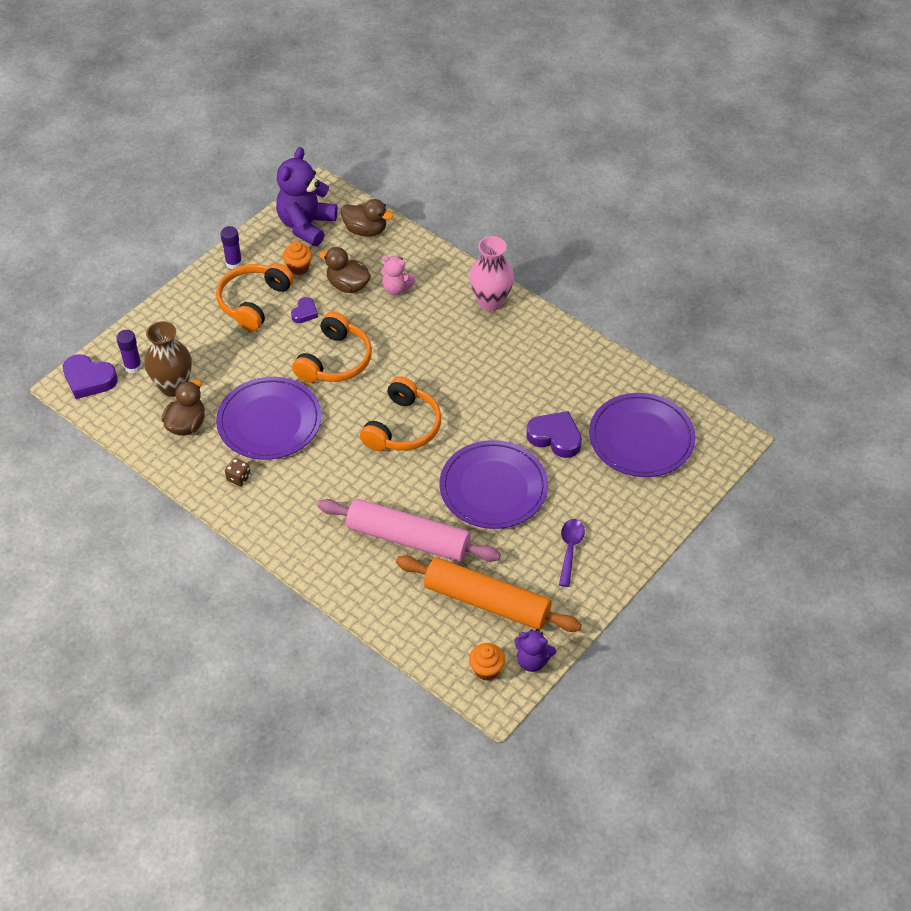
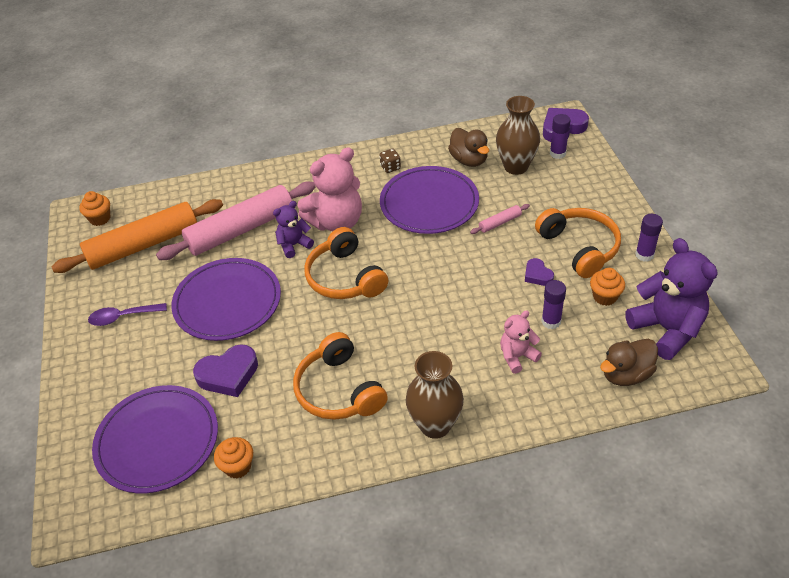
camera: 130 degrees right, 5 degrees down
(259, 362) = (500, 223): none -> pink rolling pin
(335, 360) = (460, 269): orange headphones -> orange headphones (339, 390)
(343, 473) = (336, 222): none -> pink teddy bear
(348, 285) = (551, 321): brown duck -> purple glue stick
(491, 301) = (435, 425): pink vase -> brown vase
(532, 660) = (75, 244): purple teddy bear -> purple teddy bear (294, 245)
(570, 549) = (123, 317): purple spoon -> purple spoon turned 120 degrees clockwise
(615, 381) = (237, 466): none -> orange cupcake

